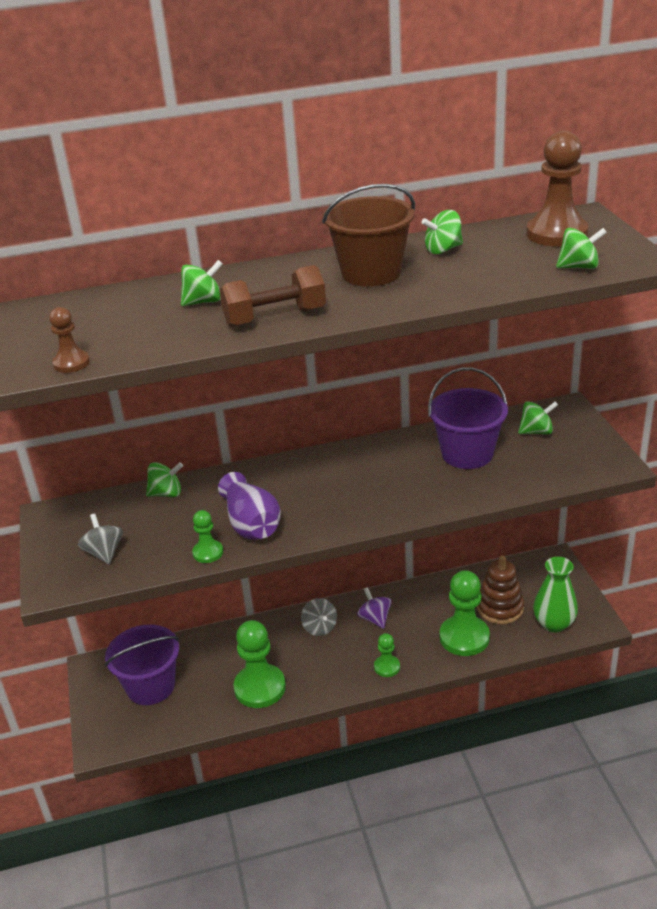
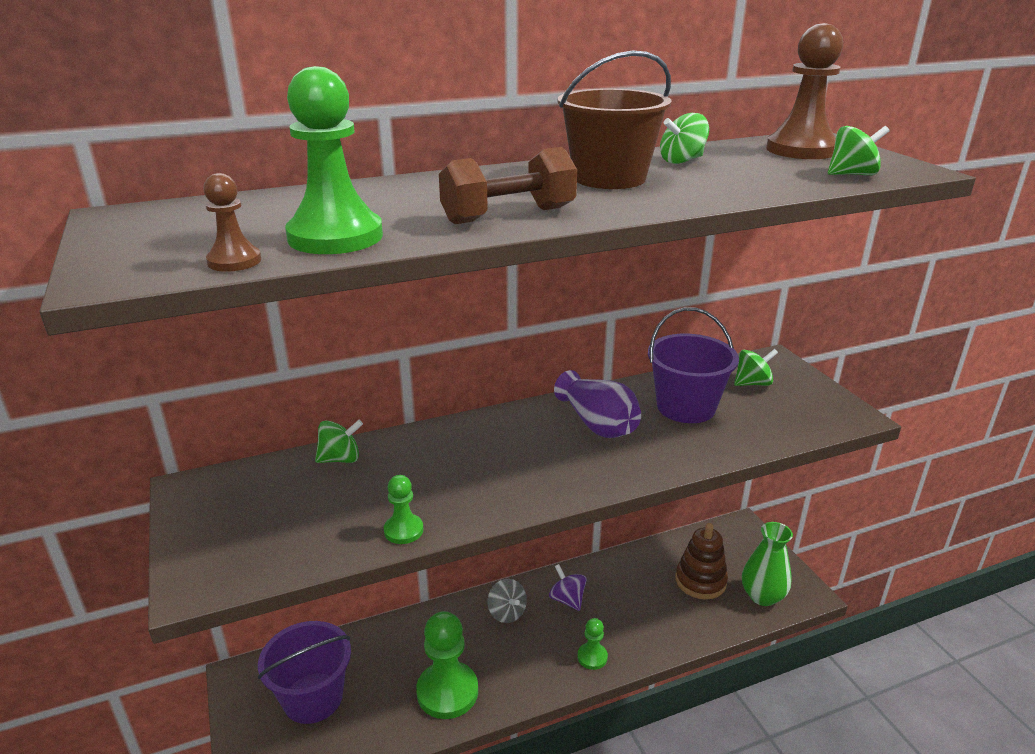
camera: 10 degrees left, 5 degrees down
(104, 553) = (265, 535): grey spinning top -> none
(203, 302) = (408, 202): green spinning top -> none
(251, 524) = (453, 493): purple vase -> purple vase (598, 424)
(464, 637) = (670, 617): green pawn -> green pawn (335, 237)

